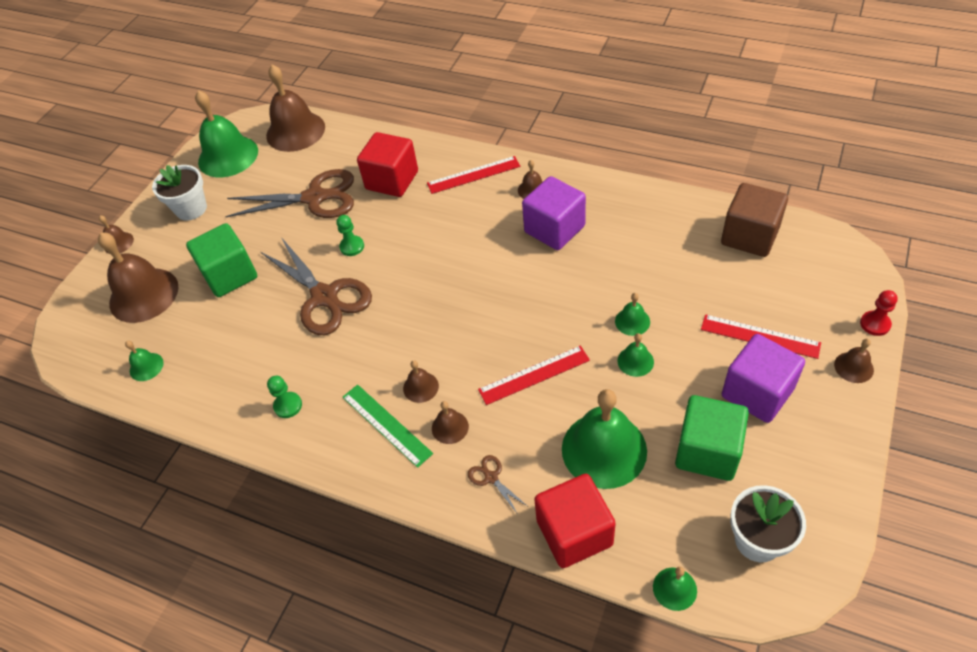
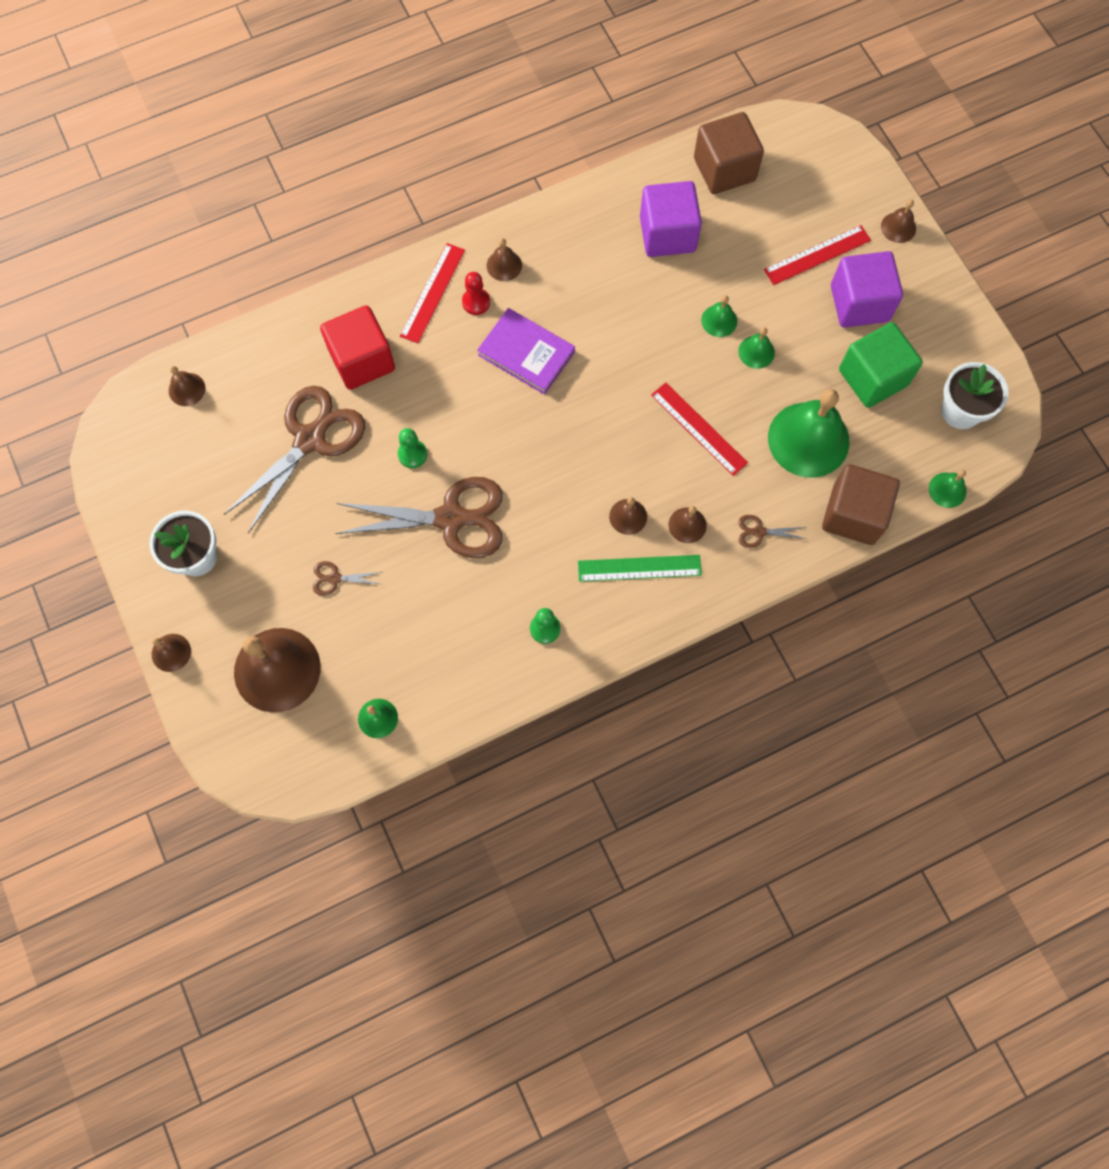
camera: 55 degrees left, 20 degrees up
(228, 156) = (151, 474): green bell -> none
(230, 275) = (335, 578): green cube -> brown scissors
(295, 131) = (187, 389): brown bell -> brown bell, size x0.46
(483, 245) = (526, 353): none -> purple book
(534, 375) = (698, 429): red ruler -> red ruler turned 60 degrees counterclockwise
(554, 229) = (568, 289): purple cube -> purple cube (667, 234)
(574, 532) = (853, 514): red cube -> brown cube
(875, 324) = (879, 178): red pawn -> red pawn (476, 302)

